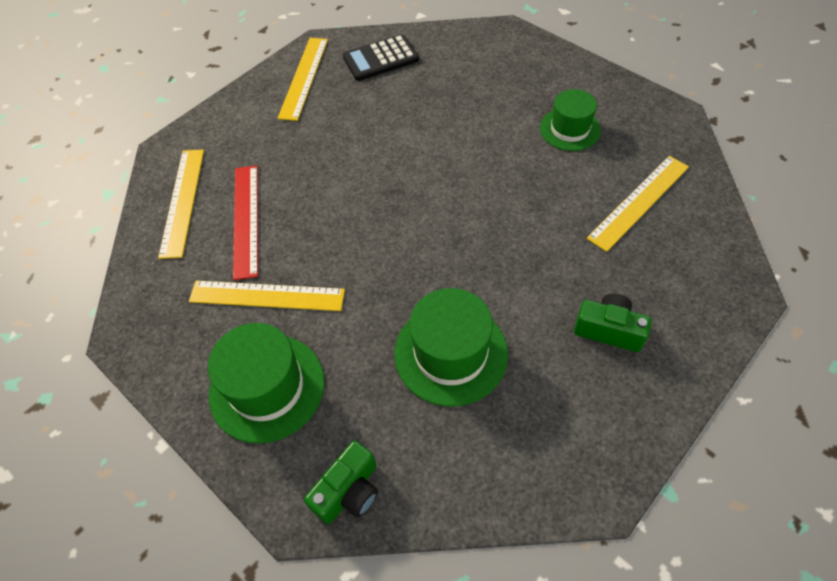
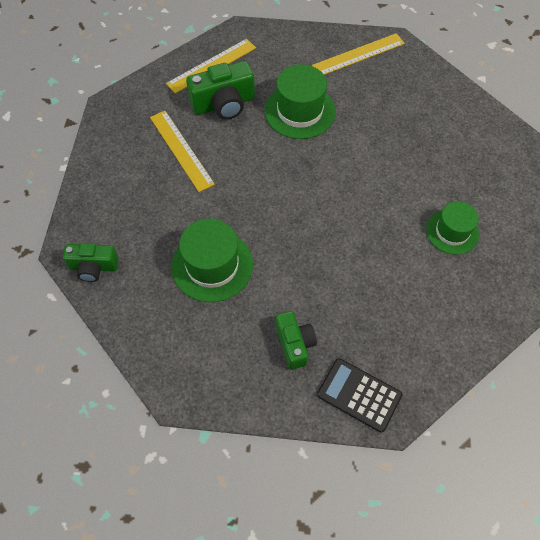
camera: 50 degrees right, 5 degrees up
(246, 220) = (224, 104): red ruler -> green camera
(267, 387) = (126, 189): green hat -> green hat (300, 111)
(380, 58) = (415, 83): black calculator -> black calculator (359, 395)
(638, 201) = (420, 309): yellow ruler -> none

